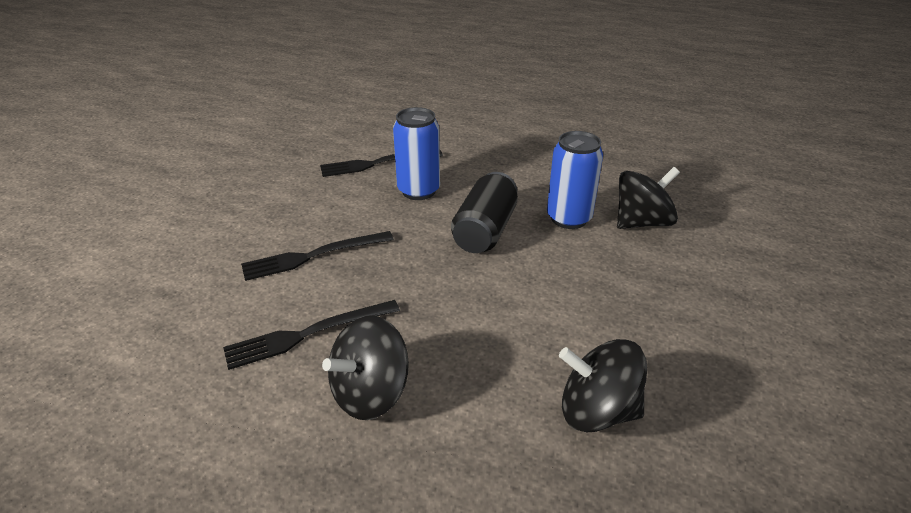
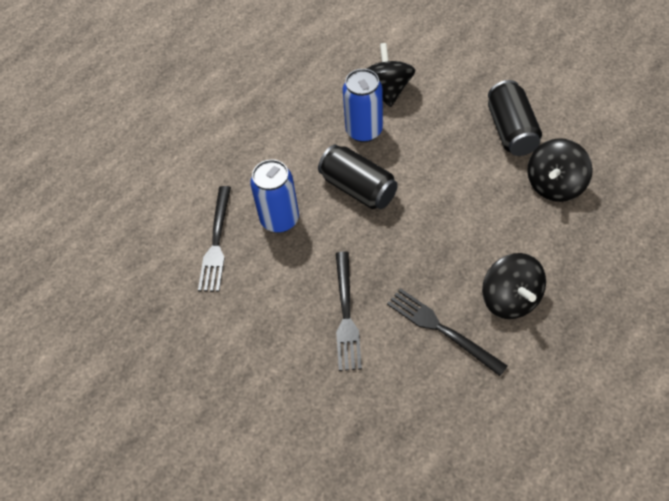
camera: 65 degrees left, 20 degrees up
(307, 334) = (442, 329): black fork -> black fork turned 135 degrees clockwise
(666, 343) = (511, 130): none -> black can

